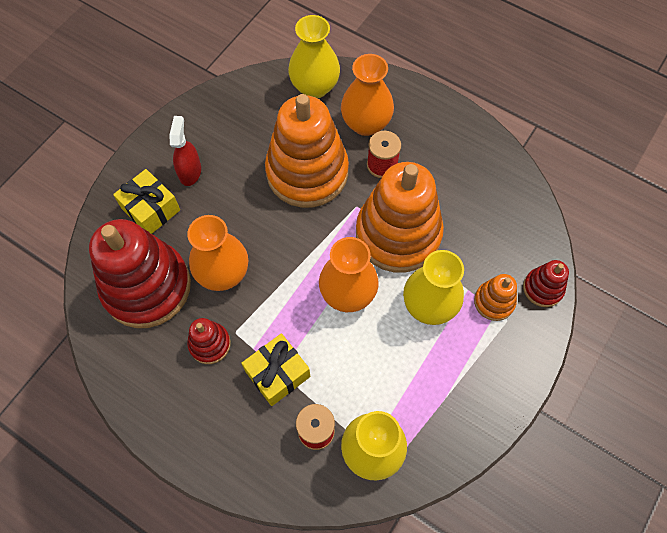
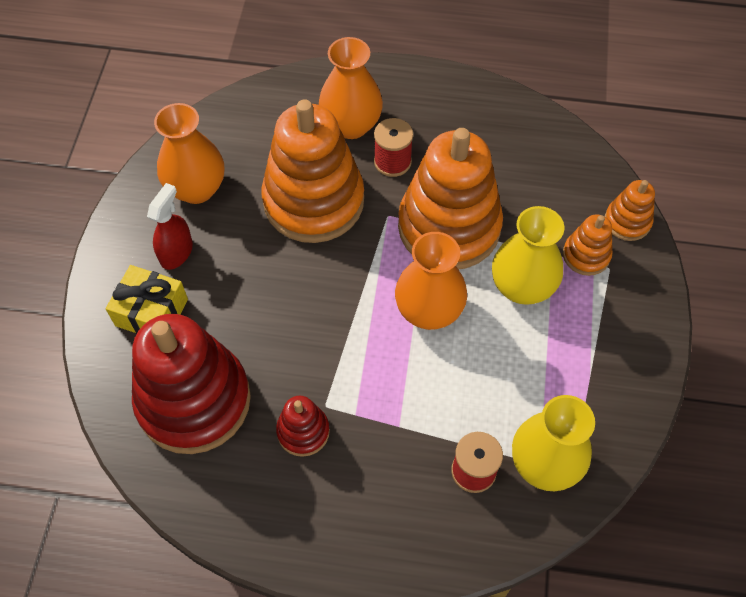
camera: 25 degrees left, 5 degrees down
(190, 171) = (176, 252): red spray bottle -> red spray bottle turned 45 degrees clockwise
(223, 273) = (277, 348): orange vase -> orange vase (196, 189)
(277, 374) = (398, 429): yellow gift -> none
(314, 87) = (272, 107): yellow vase -> none
(543, 288) = (627, 221): red stacking toy -> orange stacking toy

